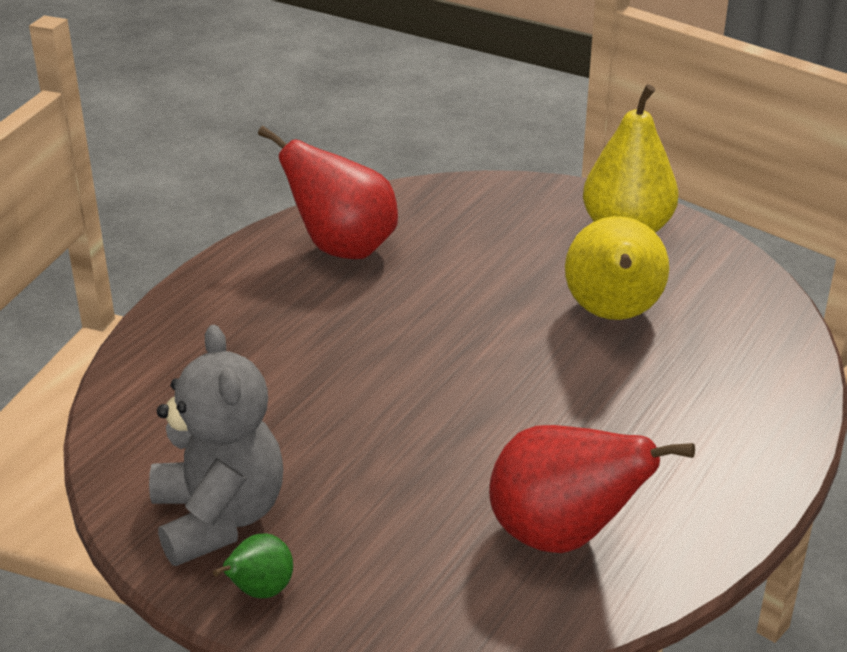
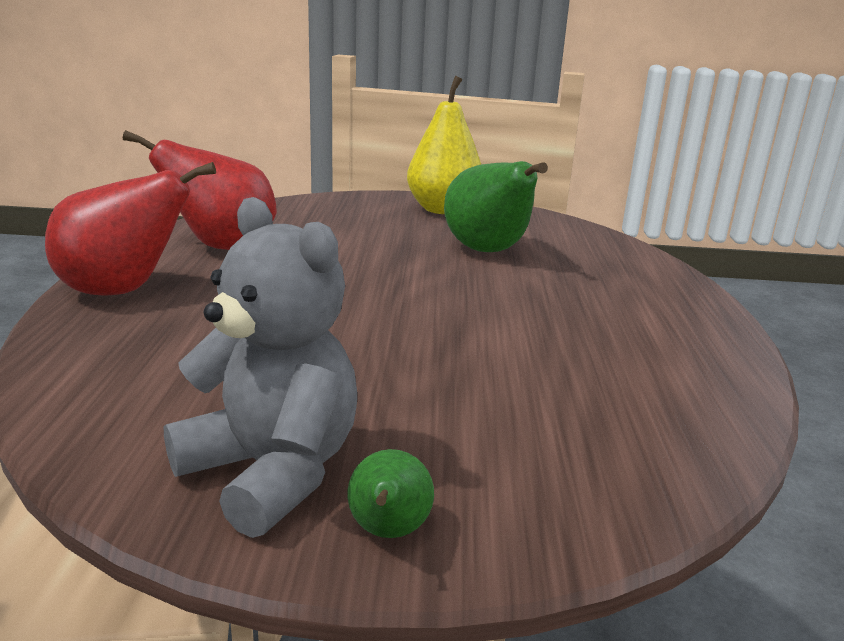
camera: 30 degrees left, 10 degrees down
(562, 536) = (627, 393): red pear -> red pear (123, 290)
(613, 315) = (488, 251): yellow pear -> green pear

